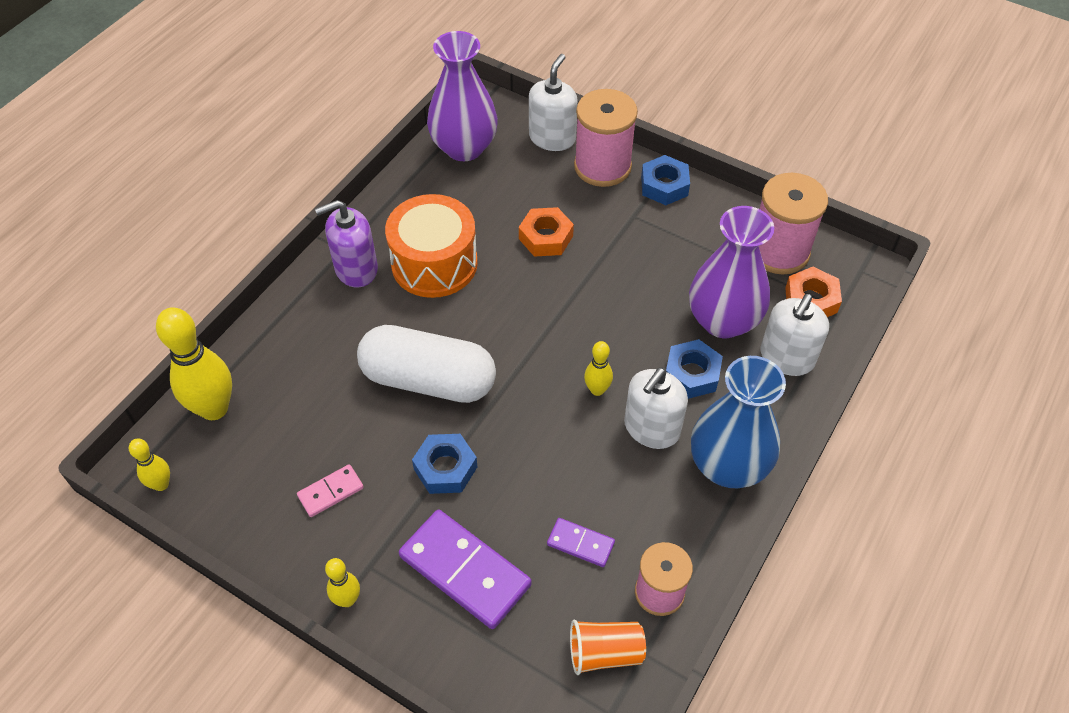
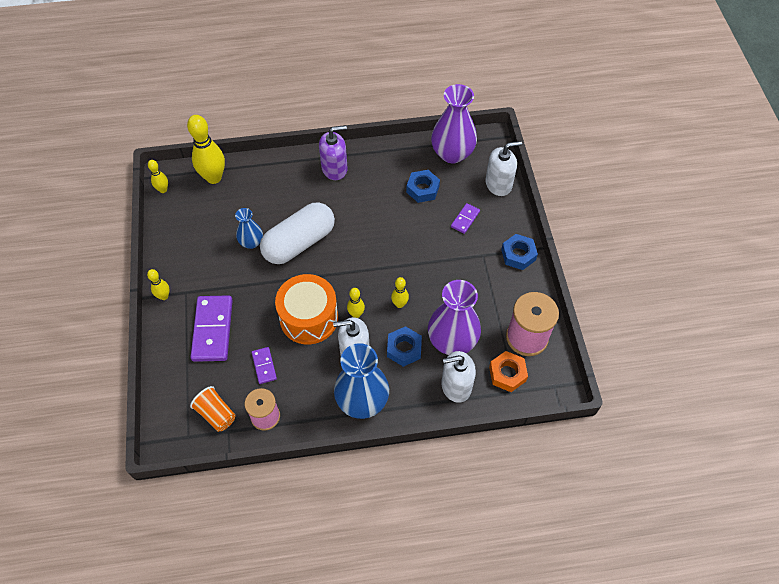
camera: 50 degrees right, 5 degrees up
(331, 492) = (209, 251): pink domino -> none
(356, 269) = (334, 168): purple soap dispenser -> purple soap dispenser turned 135 degrees clockwise
(370, 433) = (251, 242): none -> blue vase
(429, 380) = (299, 243): white capsule -> white capsule turned 75 degrees clockwise
(434, 263) = (367, 195): orange drum -> orange drum (309, 318)
(445, 468) = (258, 284): blue nut -> blue nut (422, 189)
(546, 237) = (429, 228): orange nut -> none
(568, 198) = (465, 219): none -> purple domino
(602, 166) = (502, 219): pink spool -> none
(624, 336) = (399, 304): none -> yellow bowling pin

